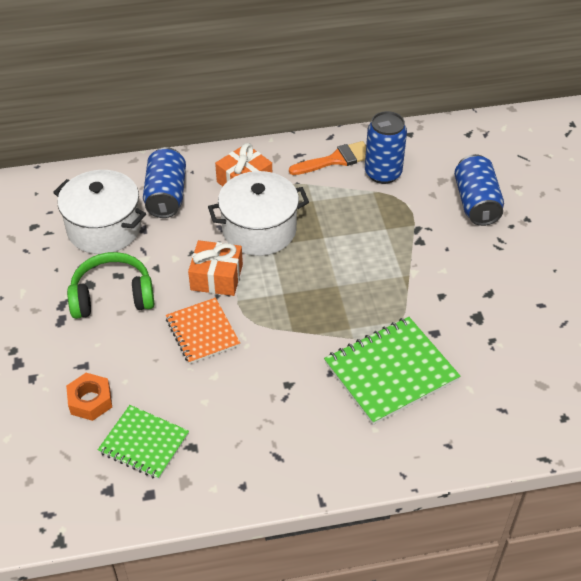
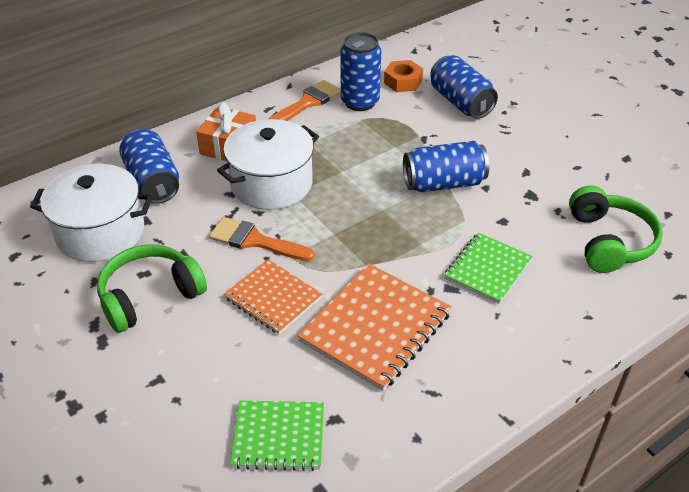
camera: 25 degrees left, 5 degrees down
(90, 401) = (188, 415): orange nut -> orange nut (403, 81)
(216, 277) = (255, 241): orange gift -> orange brush
(266, 387) = (375, 327): none -> orange notebook
(390, 372) = (487, 269): green notebook -> green notebook, size x0.64
(406, 279) = (443, 183): none -> blue can
(517, 386) = (609, 241): none -> green headphones

